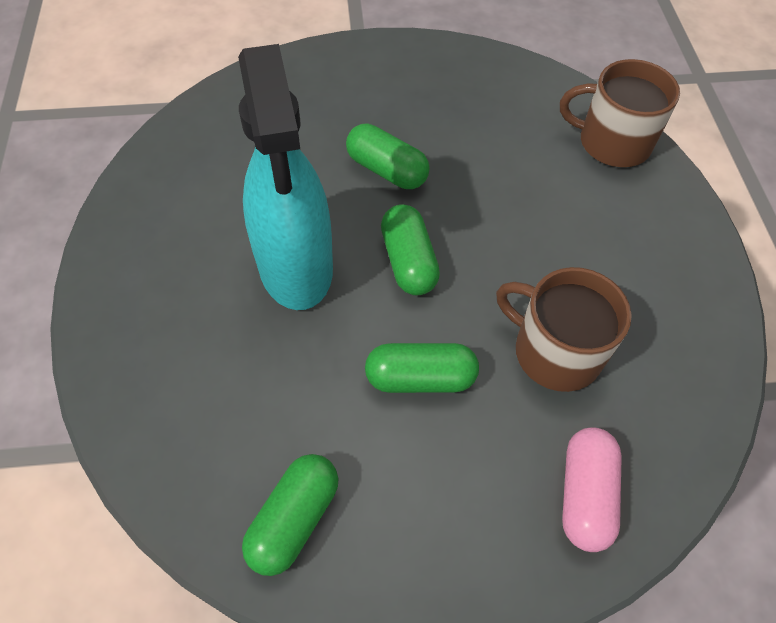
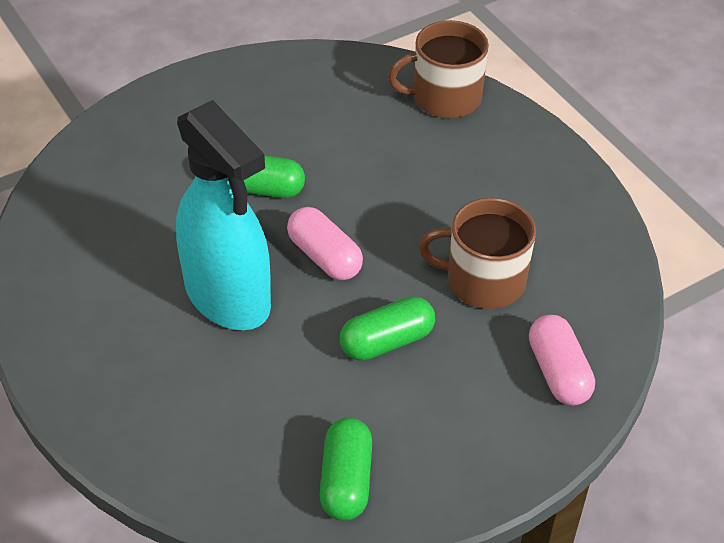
camera: 25 degrees left, 10 degrees down
(408, 261) = (324, 257): green capsule -> pink capsule

